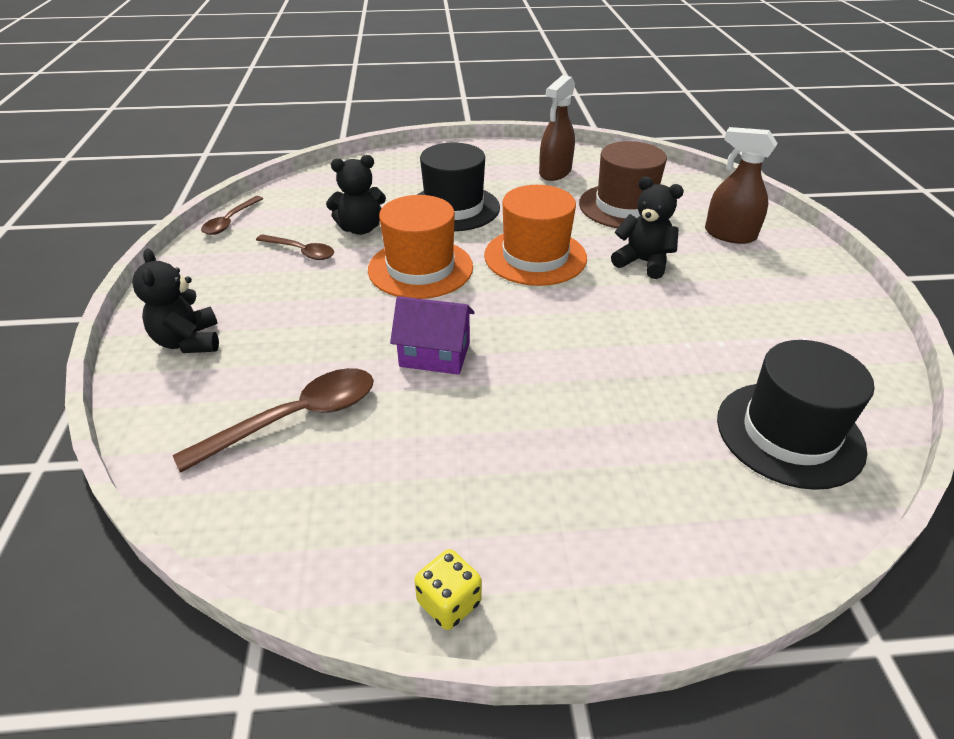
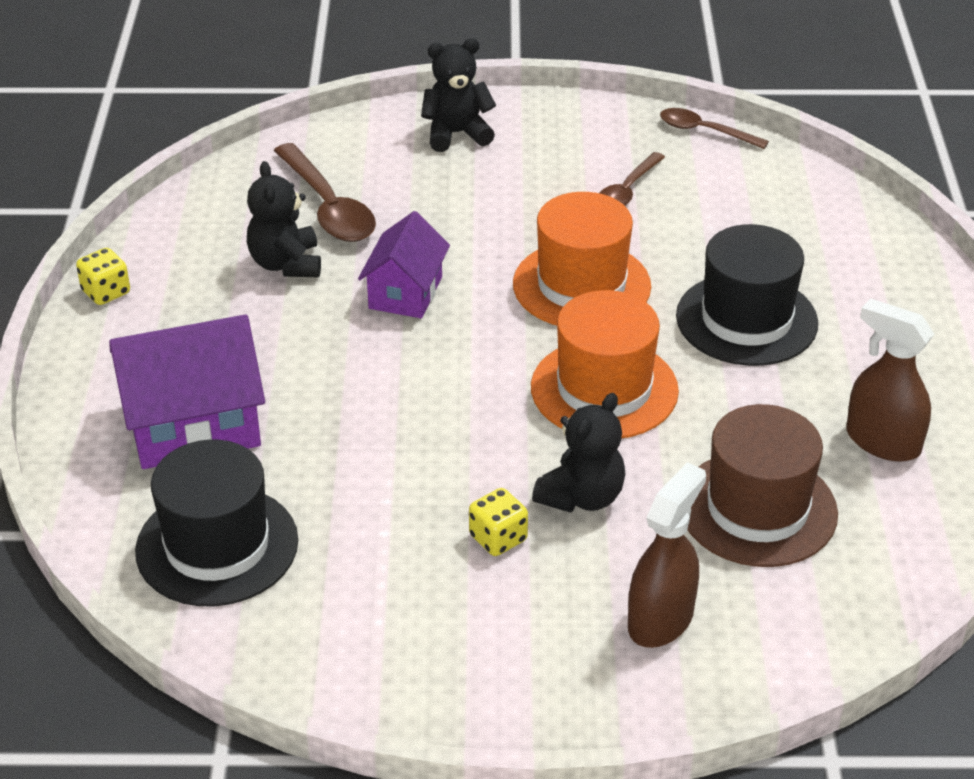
camera: 95 degrees right, 0 degrees up
(360, 228) = (685, 235): black teddy bear -> black teddy bear (286, 264)
(652, 474) = (193, 426): none -> purple house
(698, 292) = (498, 538): none -> yellow dice

